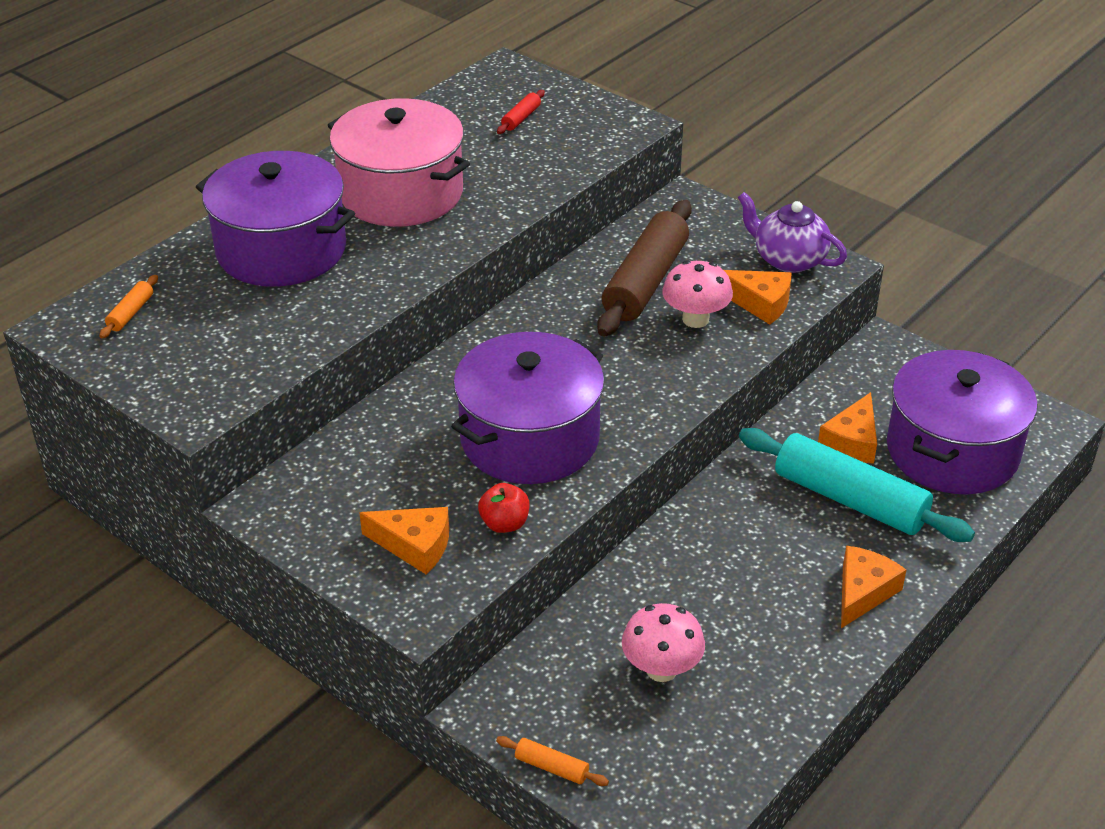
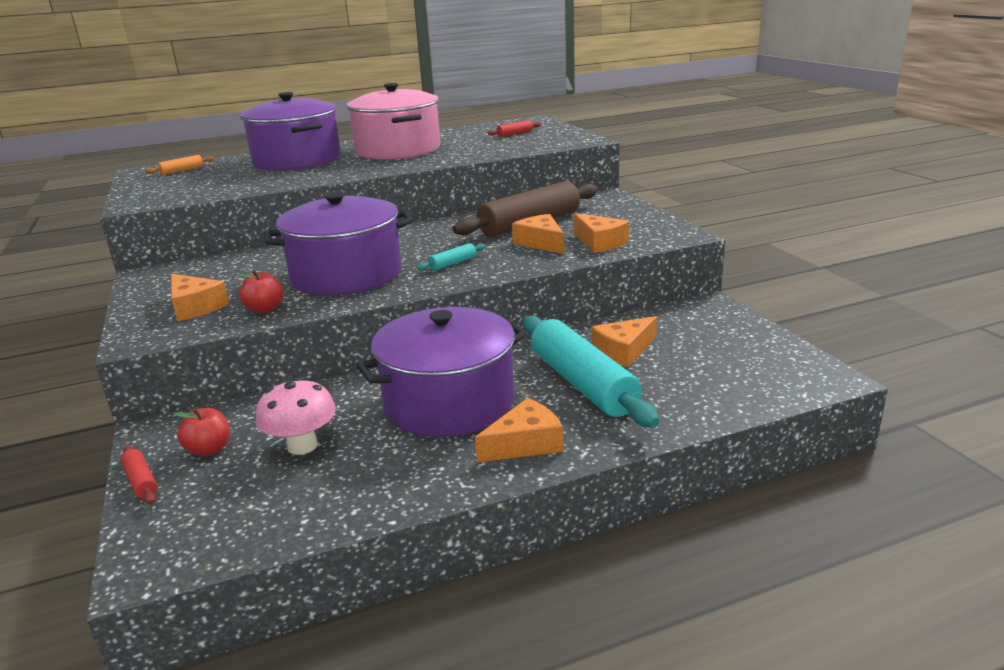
camera: 30 degrees right, 15 degrees down
(551, 767) = (141, 481): orange rolling pin -> red rolling pin
(572, 708) = (209, 449): none -> red apple
(632, 384) = (453, 263): none -> turquoise rolling pin
(695, 319) = (541, 243): pink mushroom -> orange cheese
(788, 259) = (649, 227): purple teapot -> none
(952, 451) = (708, 374): purple pot -> purple pot (449, 402)

